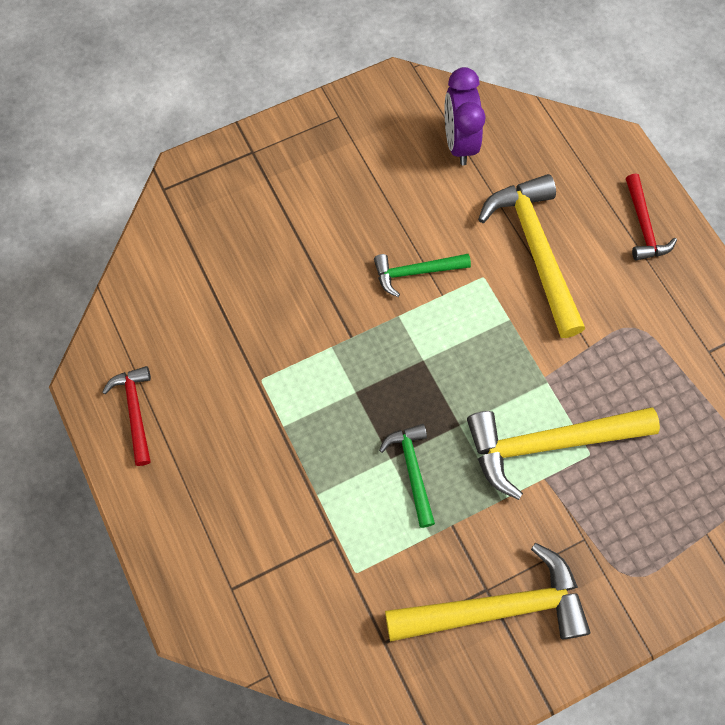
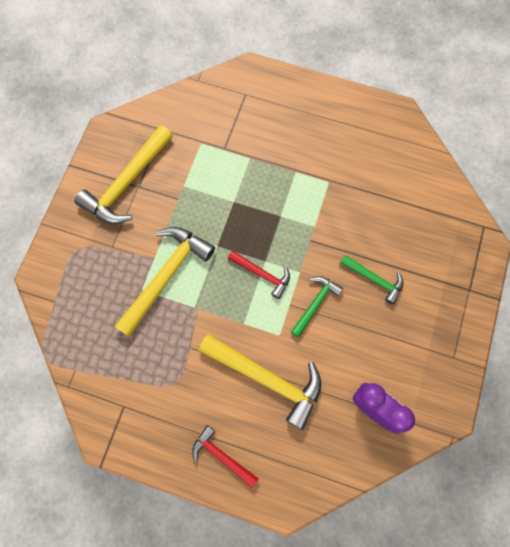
camera: 135 degrees right, 5 degrees up
(135, 411) = (364, 120): red hammer -> red hammer (262, 274)
(412, 470) = (218, 205): green hammer -> green hammer (374, 279)

